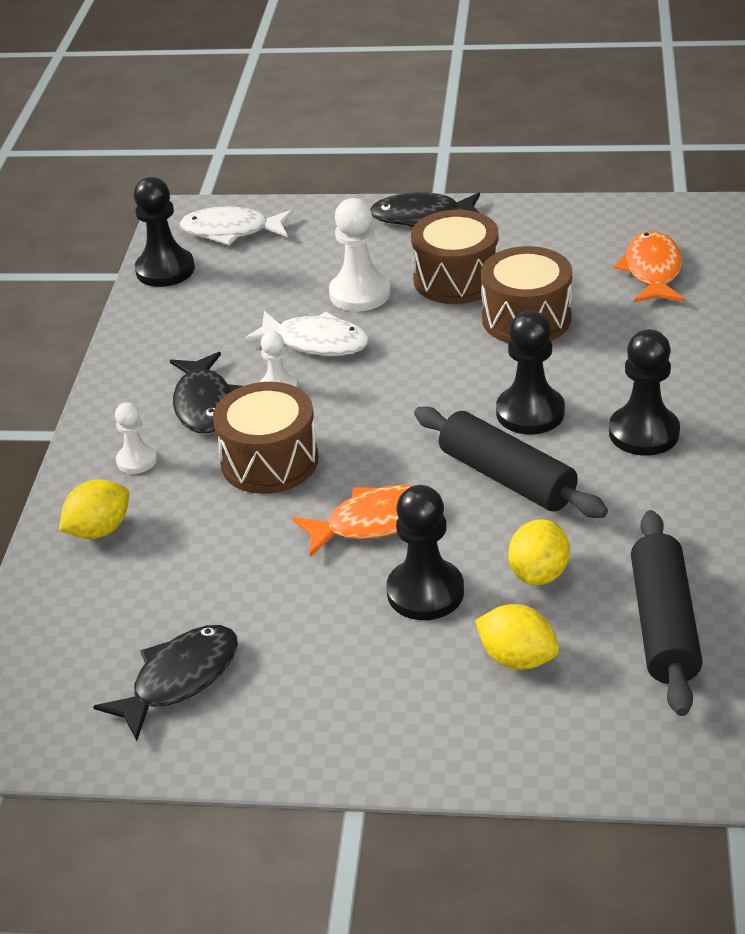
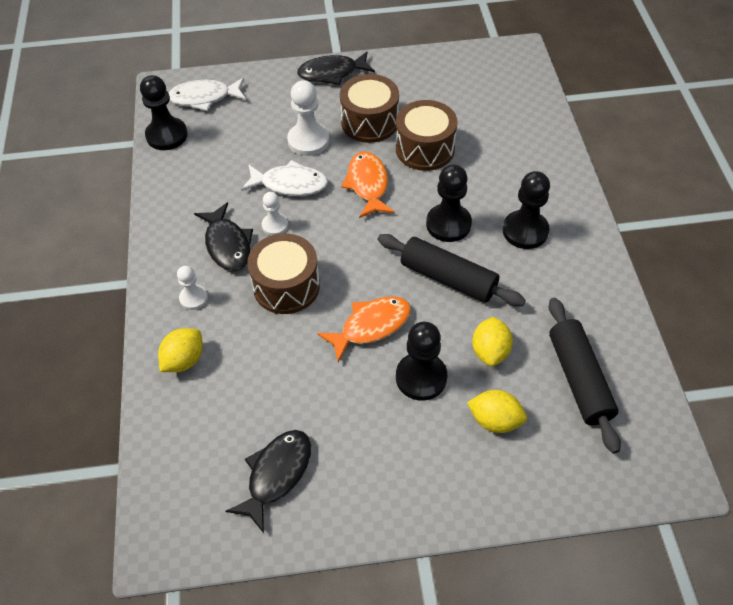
camera: 15 degrees left, 15 degrees up
(652, 271) = (495, 102): orange fish -> orange fish (368, 184)

